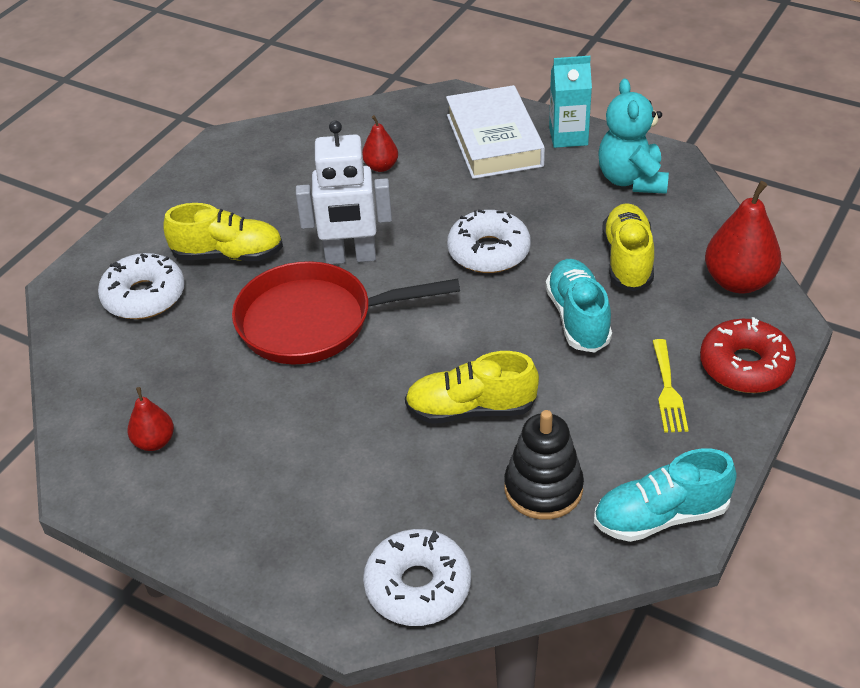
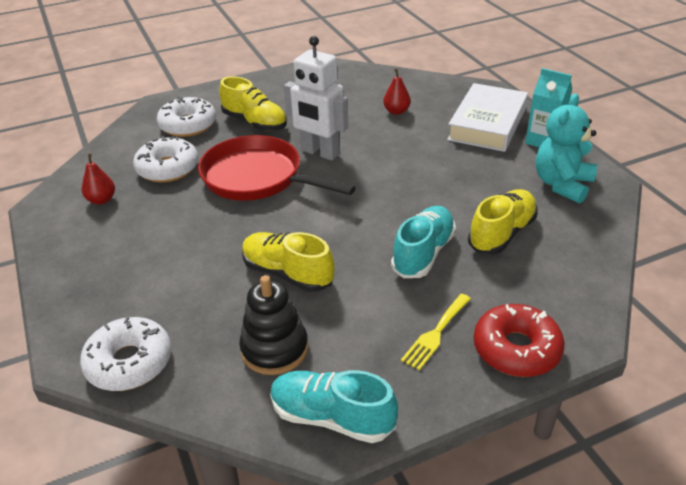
camera: 35 degrees right, 5 degrees down
(489, 252) = (409, 186): white donut -> white donut (168, 168)
(738, 282) = (575, 287): red pear -> none

